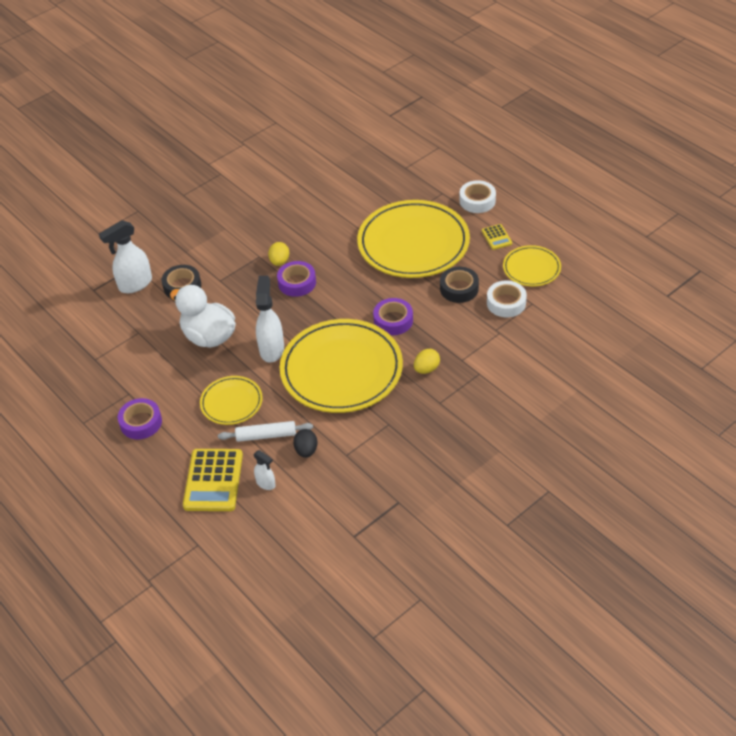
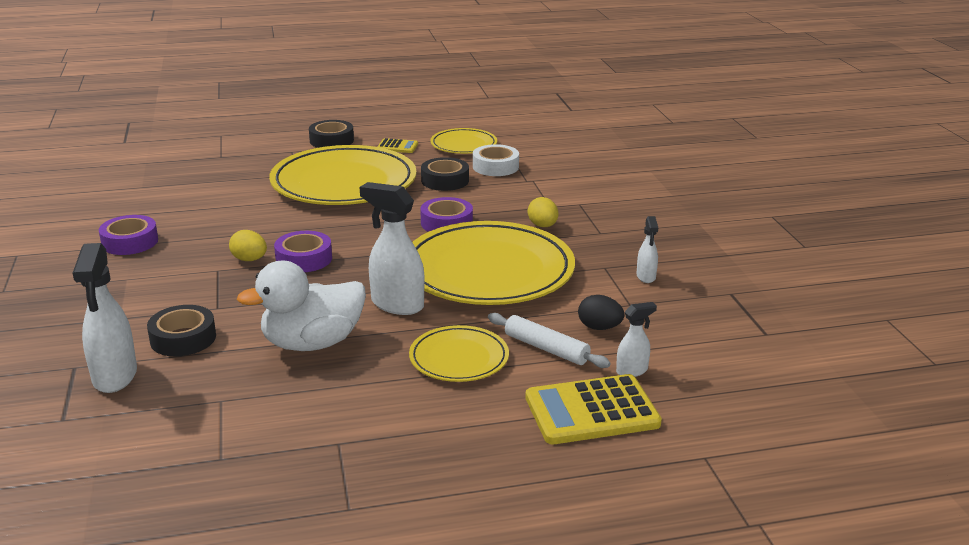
camera: 65 degrees left, 20 degrees down
(141, 422) = (413, 447): purple tape -> purple tape (130, 242)
(213, 480) = (591, 411): yellow calculator -> yellow calculator turned 135 degrees clockwise
(266, 435) = (546, 348): white rolling pin -> white rolling pin turned 75 degrees counterclockwise
(390, 450) = (646, 277): none -> white spray bottle
(477, 201) = (331, 140): white tape -> black tape

